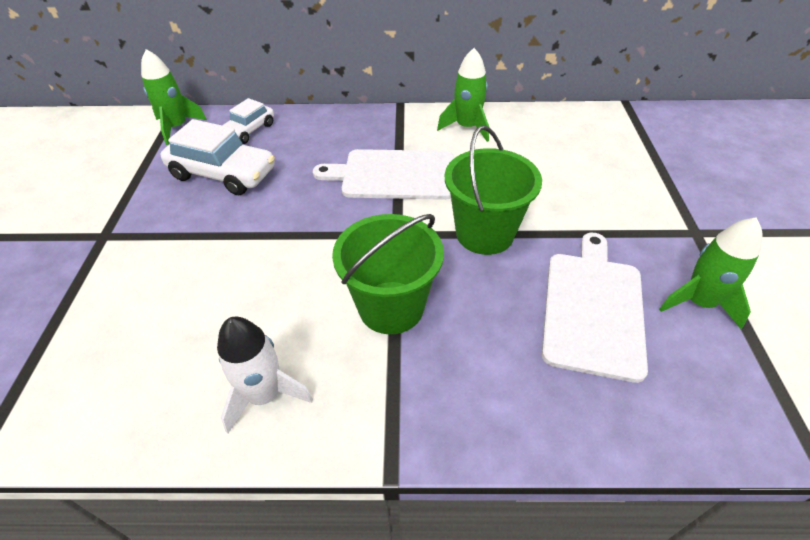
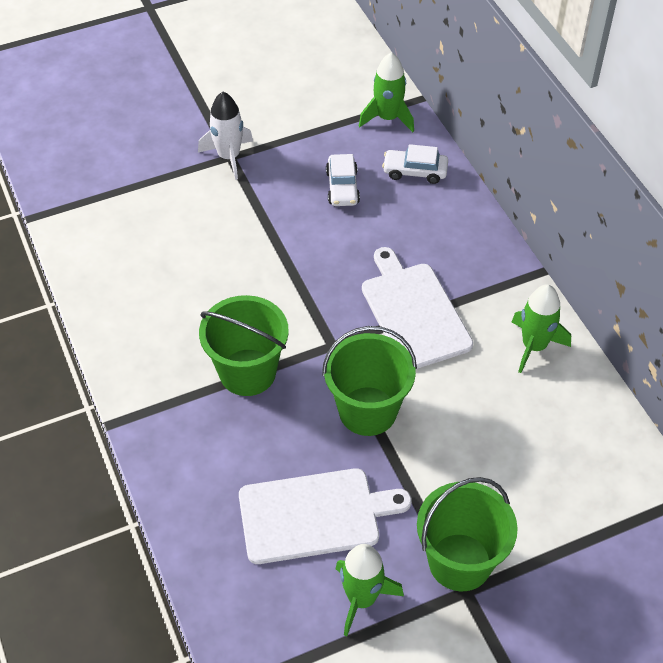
camera: 65 degrees right, 5 degrees up
(223, 174) = (342, 187): white car -> white car, size x0.60
(265, 395) = (138, 330): white rocket -> white rocket (229, 157)
(665, 227) = (460, 562): none -> green bucket

